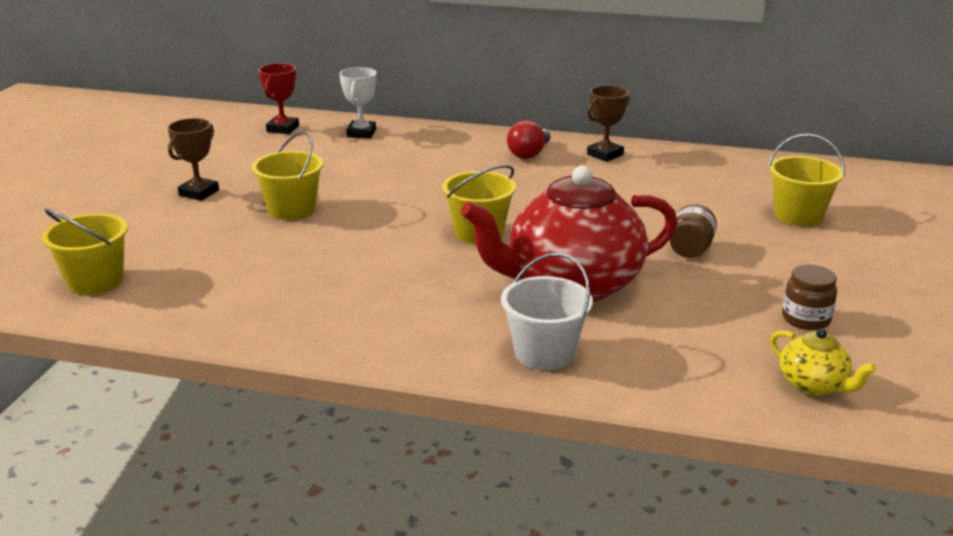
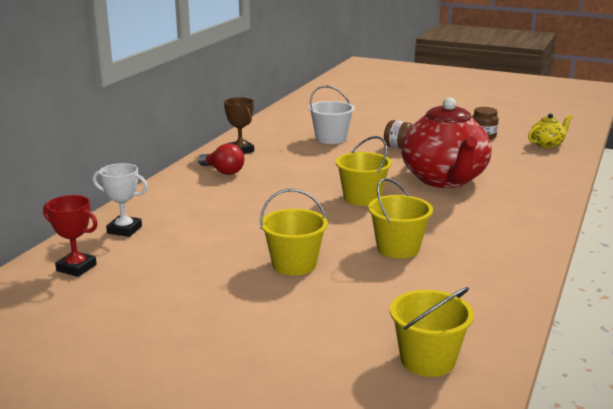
camera: 80 degrees left, 5 degrees down
(199, 193) = (232, 312): brown trophy -> none
(544, 353) = (528, 194): white bucket -> white bucket (331, 138)
(798, 215) = (360, 120): yellow bucket -> yellow bucket (398, 248)

